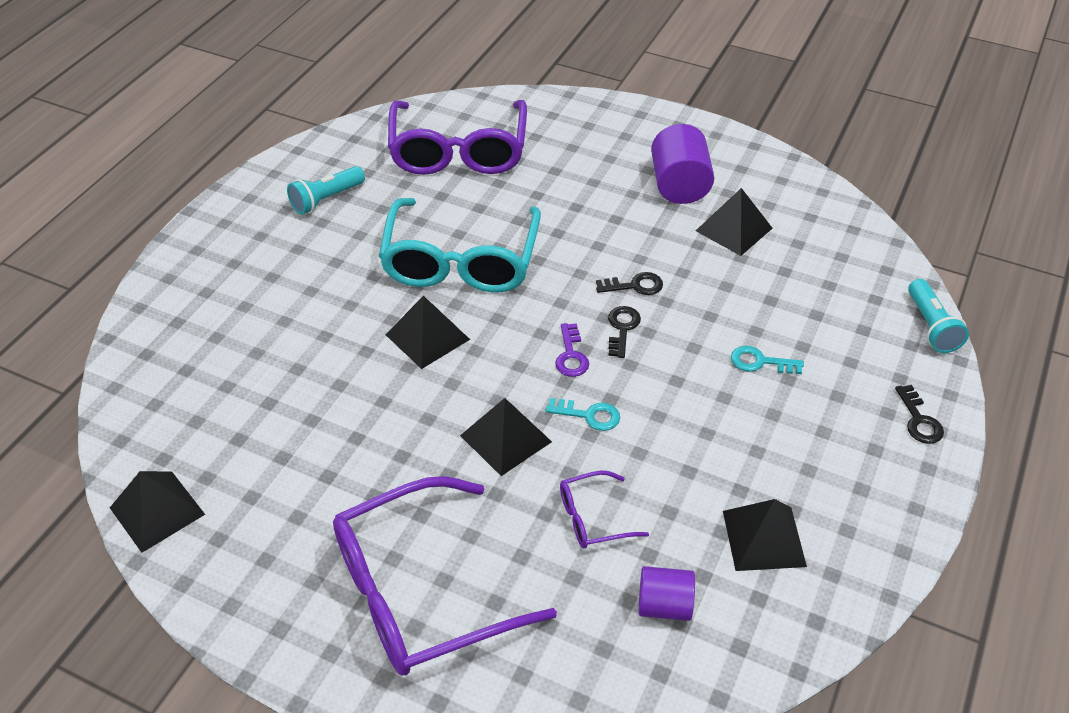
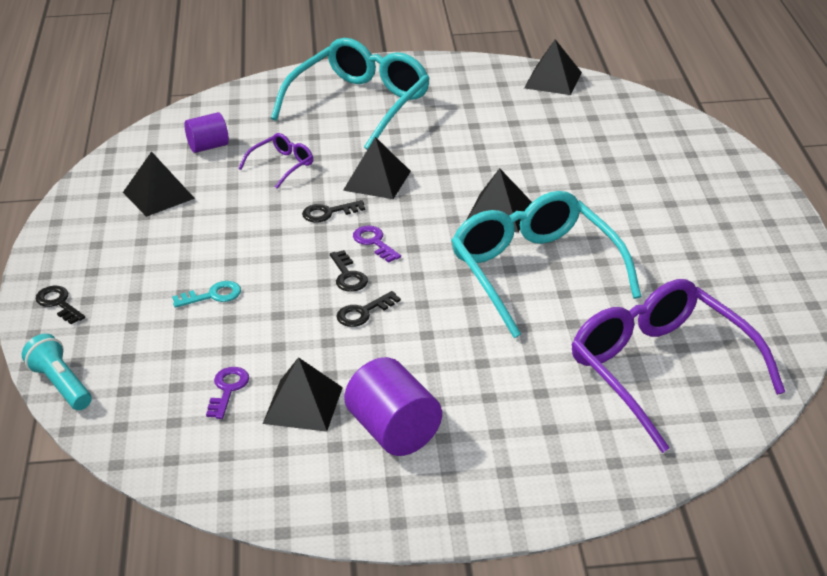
camera: 150 degrees right, 10 degrees down
(326, 199) = (717, 273): turquoise flashlight -> none
(420, 592) = (360, 104): purple glasses -> turquoise glasses
(589, 415) = (328, 213): turquoise key -> black key
(787, 264) = (228, 389): none -> purple key

